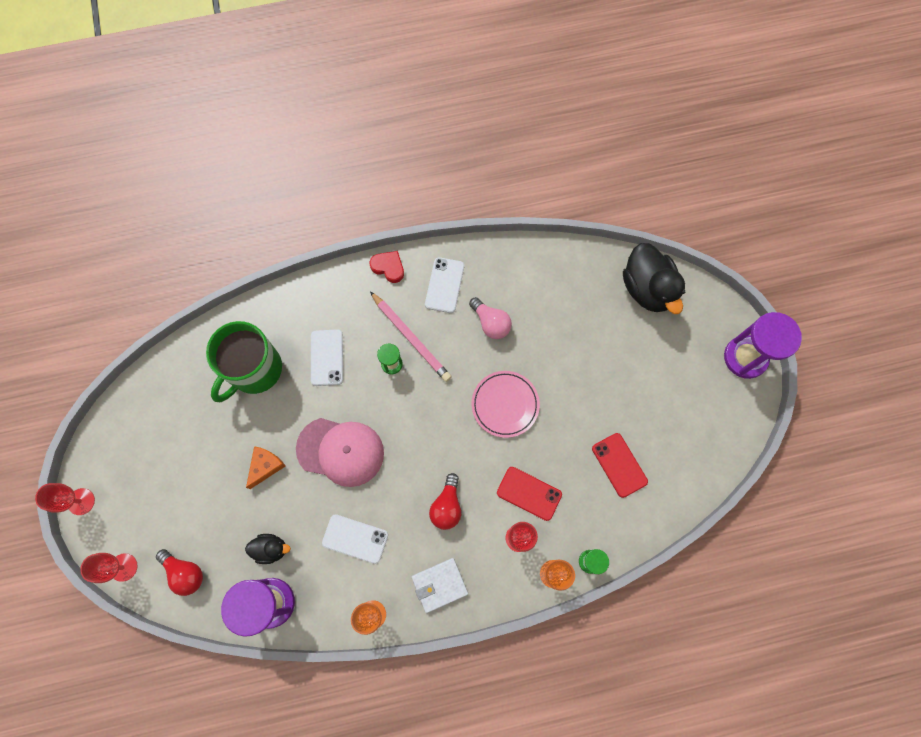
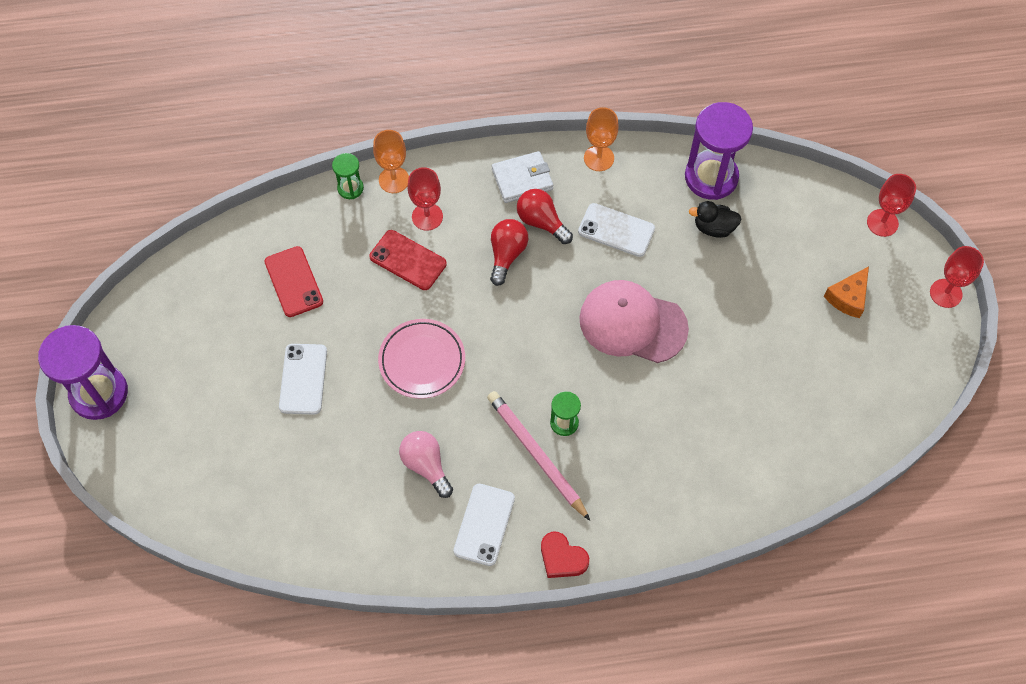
camera: 175 degrees left, 10 degrees down
(185, 573) = (810, 212): red light bulb -> red light bulb (541, 222)
(254, 370) = (746, 430): green mug -> none
(265, 466) = (725, 314): orange cheese -> orange cheese (848, 297)
(327, 357) = (650, 438): white phone -> white phone (303, 379)
(647, 289) = (202, 495): black duck -> none

